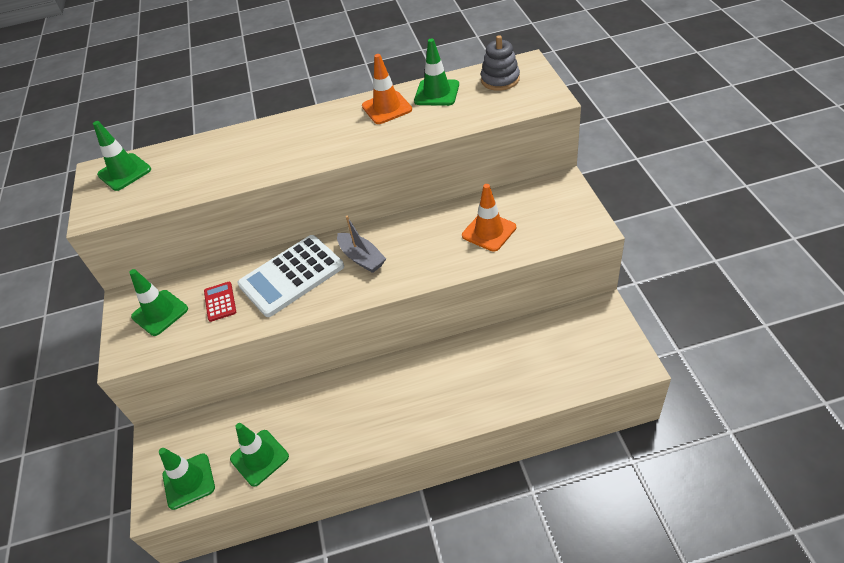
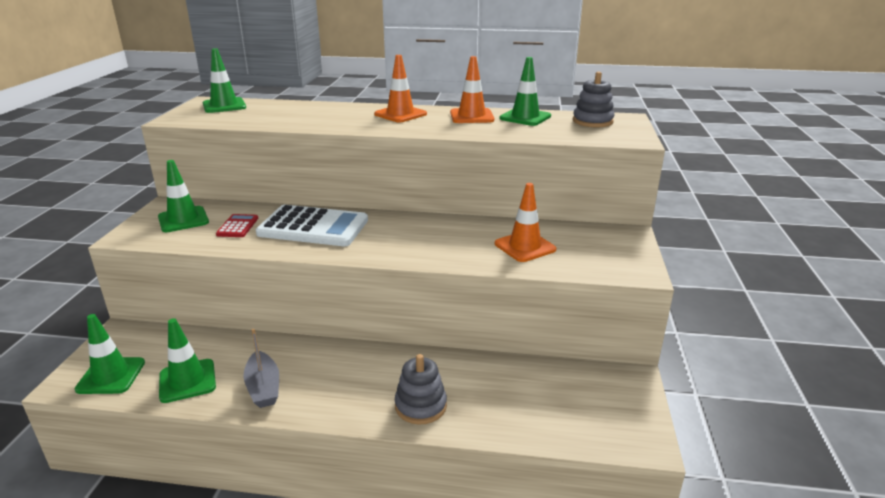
camera: 15 degrees right, 20 degrees down
(291, 276) = (313, 227): white calculator -> white calculator turned 150 degrees counterclockwise
(317, 127) = (400, 114): none -> orange traffic cone
(362, 258) = (386, 232): grey boat -> grey boat (263, 387)
(462, 401) = (420, 406): none -> grey stacking toy

